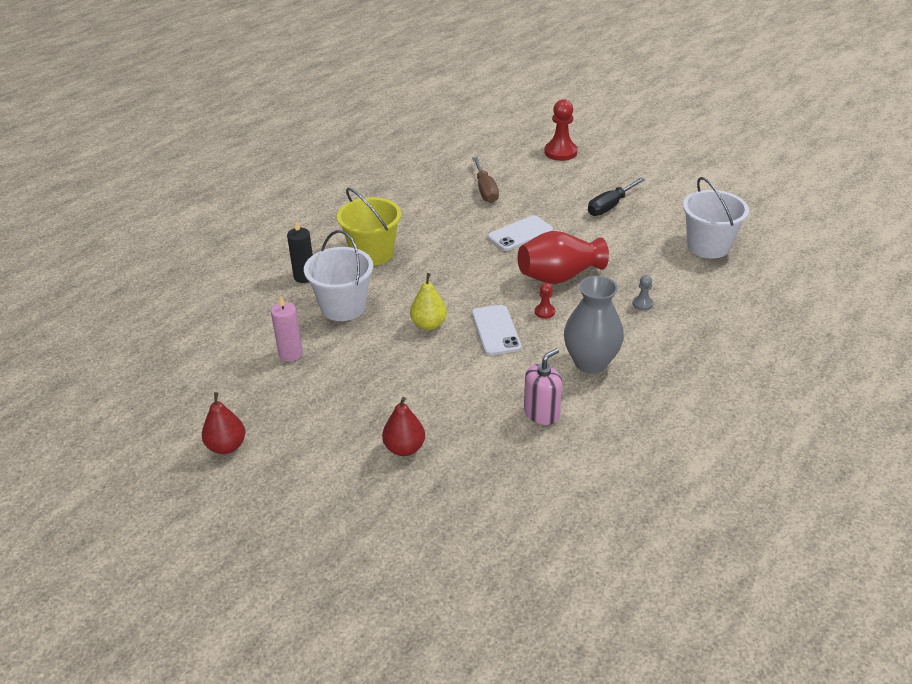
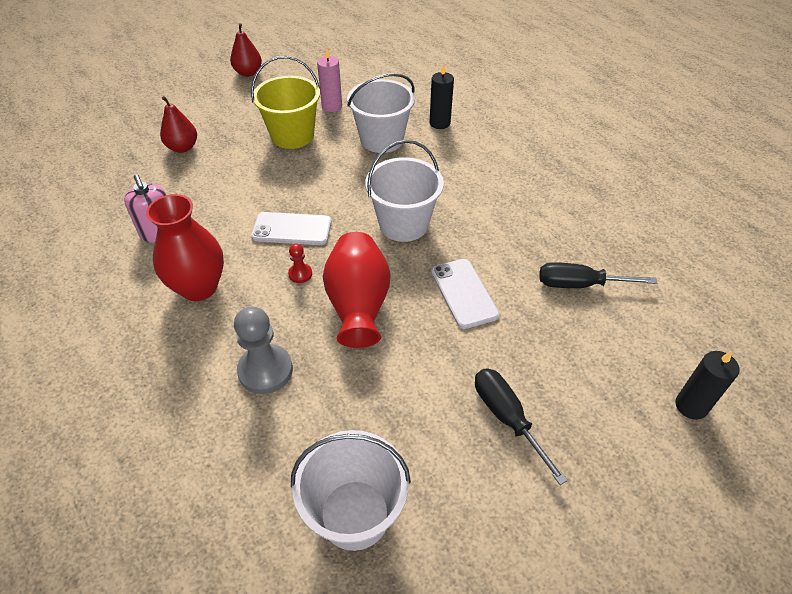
camera: 105 degrees right, 10 degrees up
(372, 253) = (463, 168): yellow bucket -> yellow bucket (292, 135)
(429, 324) = (327, 186): yellow pear -> none
(460, 272) = (403, 224): none -> white bucket
(485, 190) = (579, 284): brown screwdriver -> black screwdriver
(560, 152) = (691, 406): red pawn -> black candle
(590, 362) = (199, 287): grey vase -> red vase
(642, 304) = (265, 370): grey pawn -> grey pawn, size x2.01

